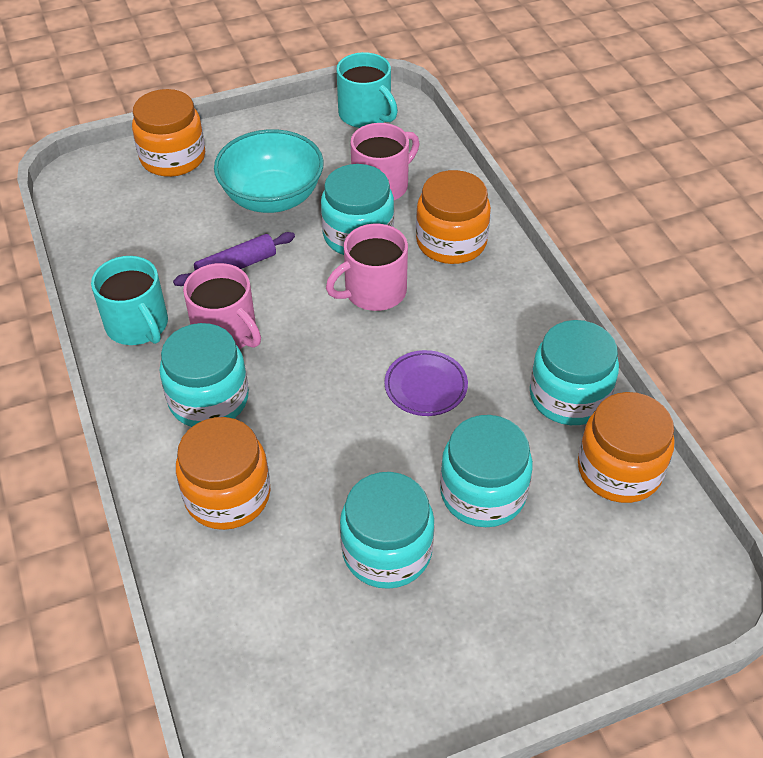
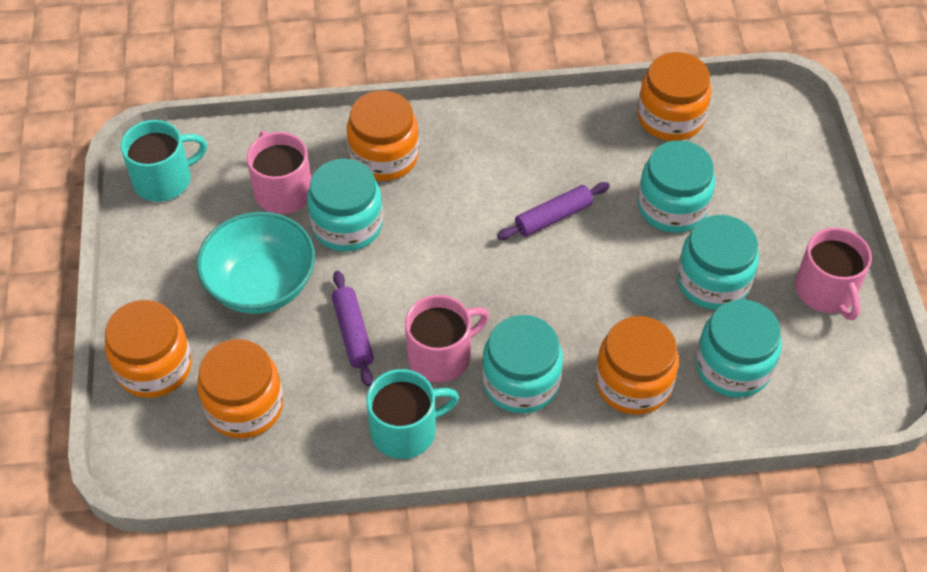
camera: 75 degrees left, 5 degrees up
(145, 217) = (245, 406): none -> orange jar
(374, 291) = (427, 229): pink mug -> pink mug (826, 291)
(425, 386) = (553, 217): purple plate -> purple rolling pin
(569, 396) = (591, 126): turquoise jar -> turquoise jar (733, 366)

